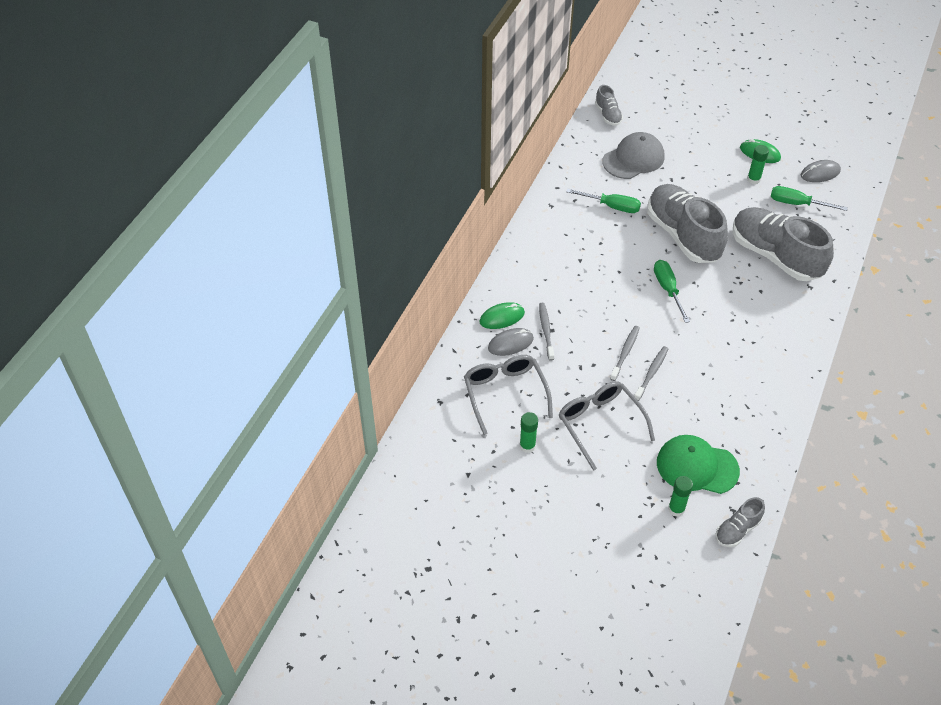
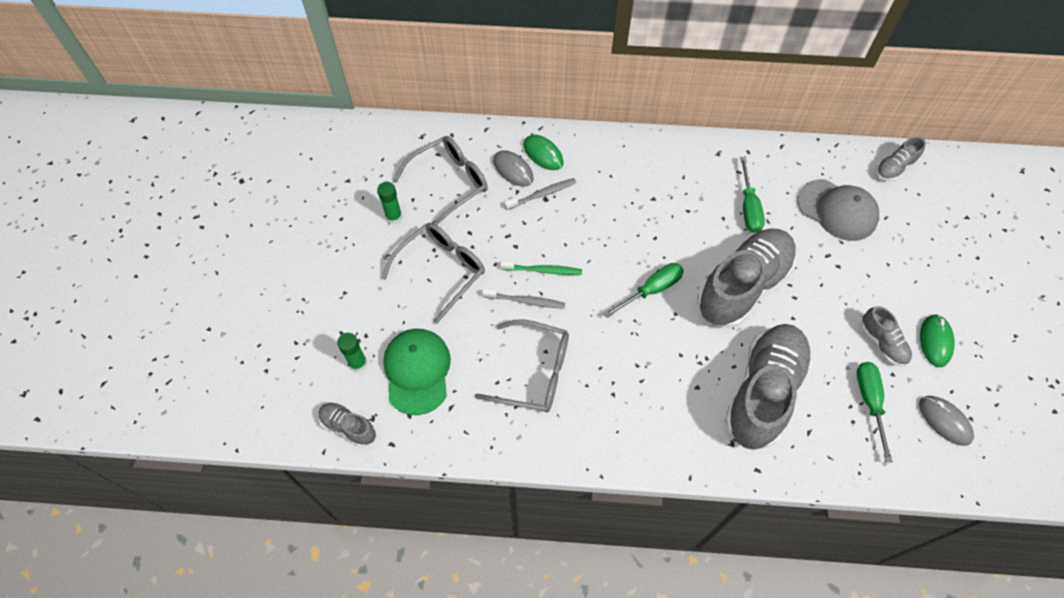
camera: 70 degrees right, 10 degrees up
(625, 352) = (543, 270): grey toothbrush -> green toothbrush
(720, 386) = (534, 372): none -> grey glasses
(753, 179) = (882, 343): green glue stick -> grey shoe

